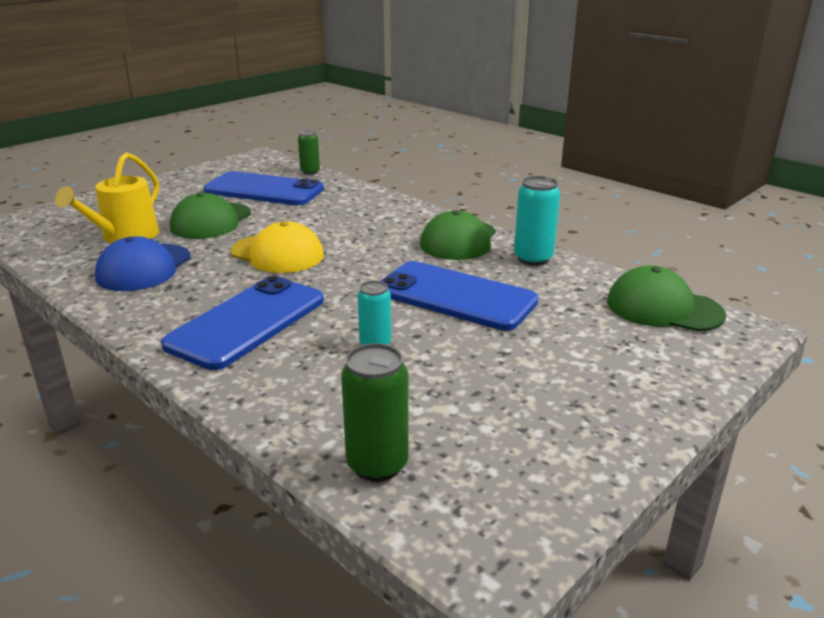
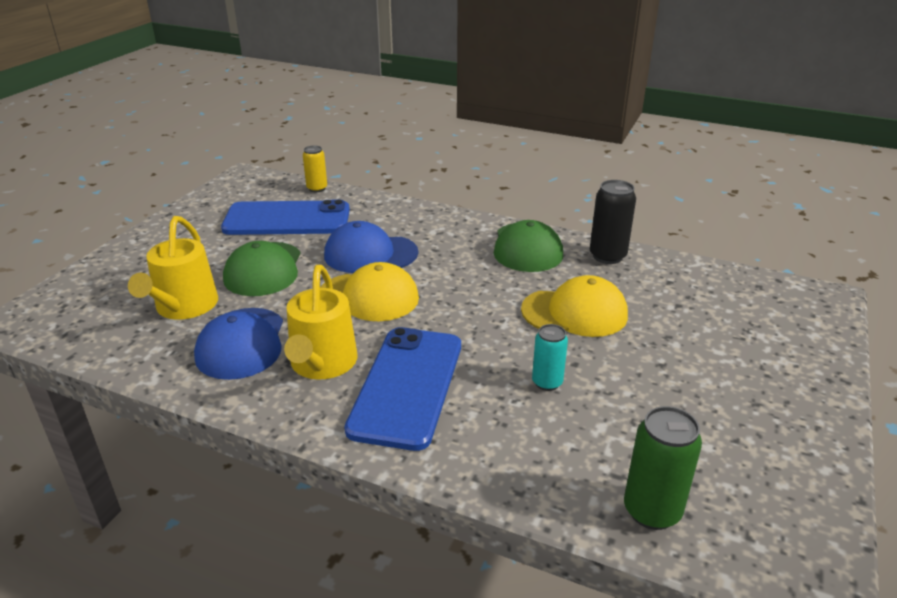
camera: 20 degrees left, 5 degrees up
(193, 293) = (322, 364): none -> yellow watering can
(310, 172) = (317, 188): green can -> yellow can
(310, 224) = (370, 254): none -> blue cap
(455, 296) = (574, 312): blue phone -> yellow cap
(533, 258) = (607, 256): turquoise can -> black can
(663, 308) = (749, 288): green cap -> none

